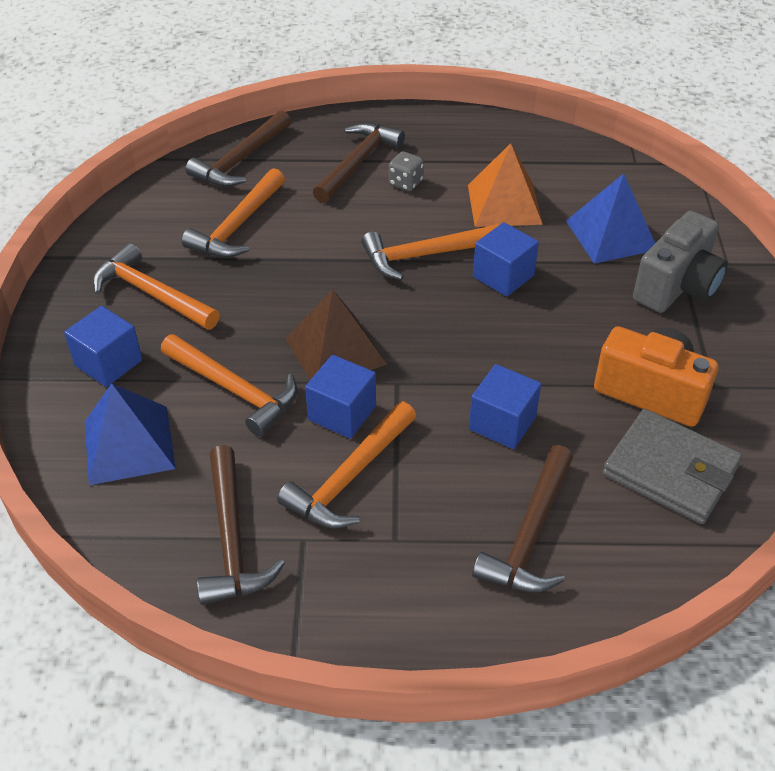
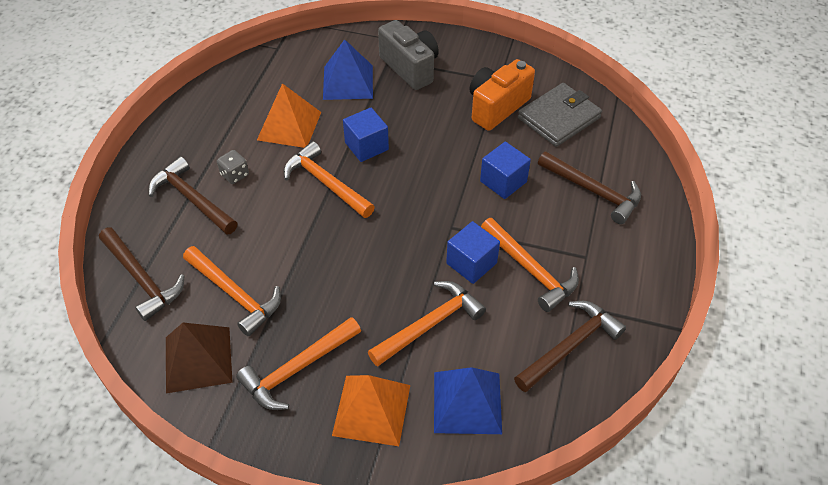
camera: 75 degrees left, 5 degrees up
(108, 363) = (372, 409): blue cube -> orange pyramid
(231, 539) = (570, 346): brown hammer -> brown hammer turned 45 degrees counterclockwise
(336, 351) = (409, 255): brown pyramid -> brown pyramid (198, 359)
(424, 255) = (326, 183): orange hammer -> orange hammer turned 135 degrees clockwise

